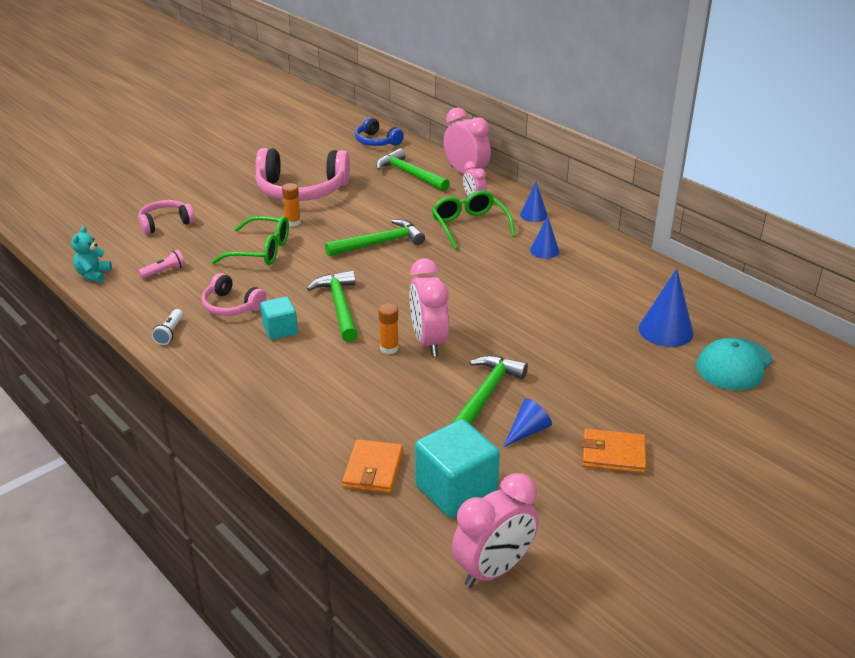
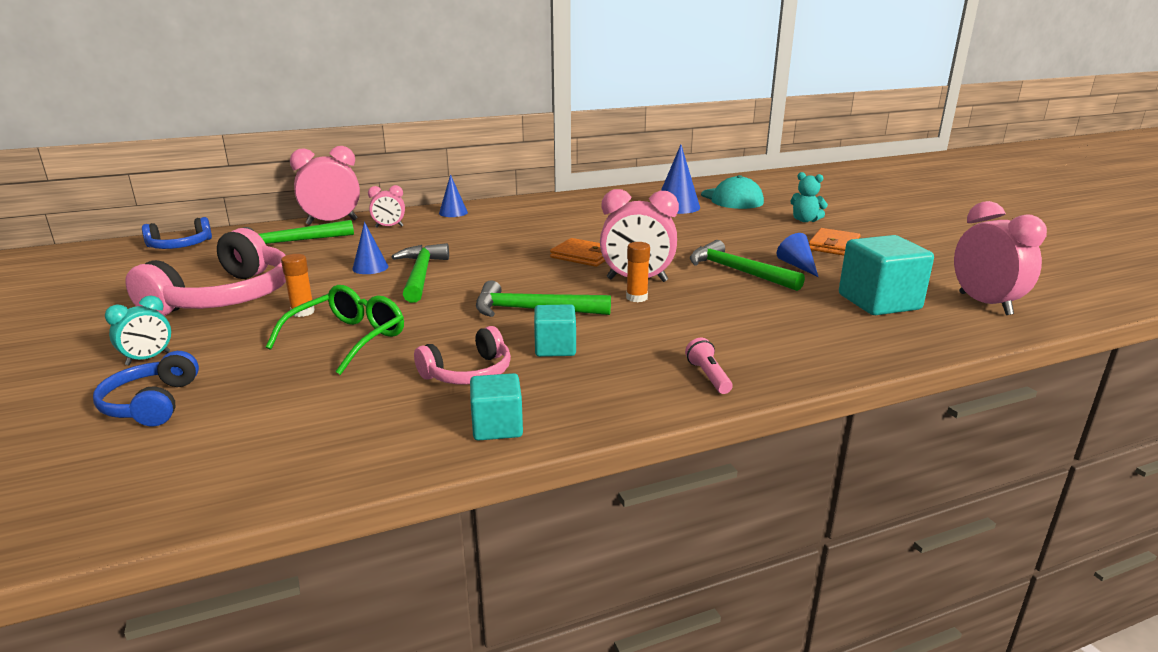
camera: 70 degrees left, 10 degrees down
(93, 275) = (229, 492): turquoise teddy bear -> turquoise teddy bear (805, 220)
(164, 271) = (310, 417): pink flashlight -> pink flashlight (708, 376)
(165, 223) = (152, 404): pink headphones -> blue headphones
(170, 333) = (497, 427): white flashlight -> turquoise cube
(212, 201) = (148, 358): none -> turquoise clock
(373, 469) = (845, 332): orange wallet -> orange wallet (583, 256)
(469, 226) = (439, 235): green glasses -> none
(544, 250) = (520, 219): blue cone -> blue cone (370, 267)

